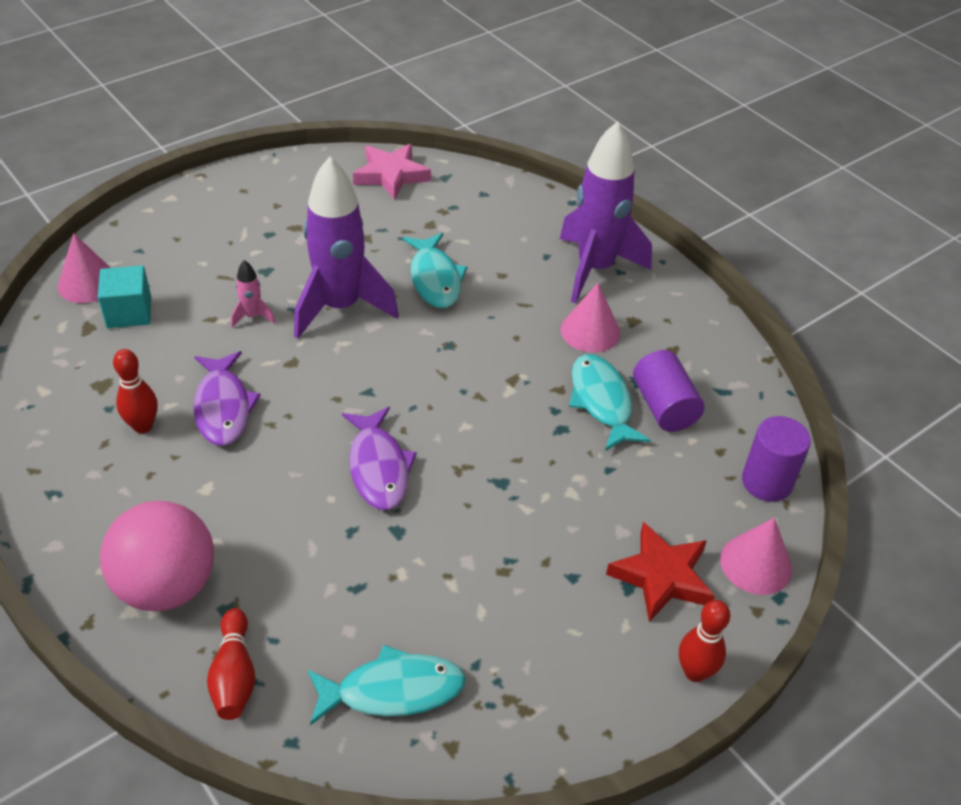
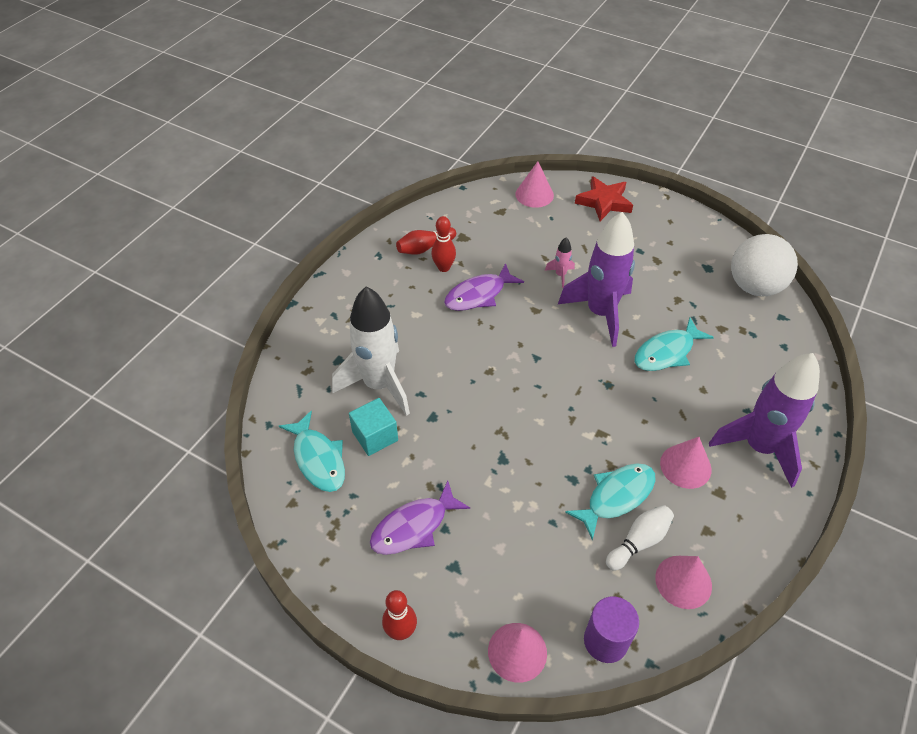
camera: 70 degrees right, 5 degrees up
(129, 312) = (524, 221): turquoise cube -> turquoise cube (375, 436)
(166, 586) = (342, 328): pink ball -> none
(234, 675) = (299, 381): red bowling pin -> red bowling pin (424, 248)
(306, 573) = (379, 385): none -> white rocket
(378, 468) = (476, 388): purple fish -> purple fish (414, 526)
(391, 175) = (754, 286): pink star -> white ball
(661, 576) = (472, 586): red star -> red star (604, 202)
(664, 407) = (639, 541): purple cylinder -> white bowling pin
(722, 393) = (683, 581): none -> pink cone

